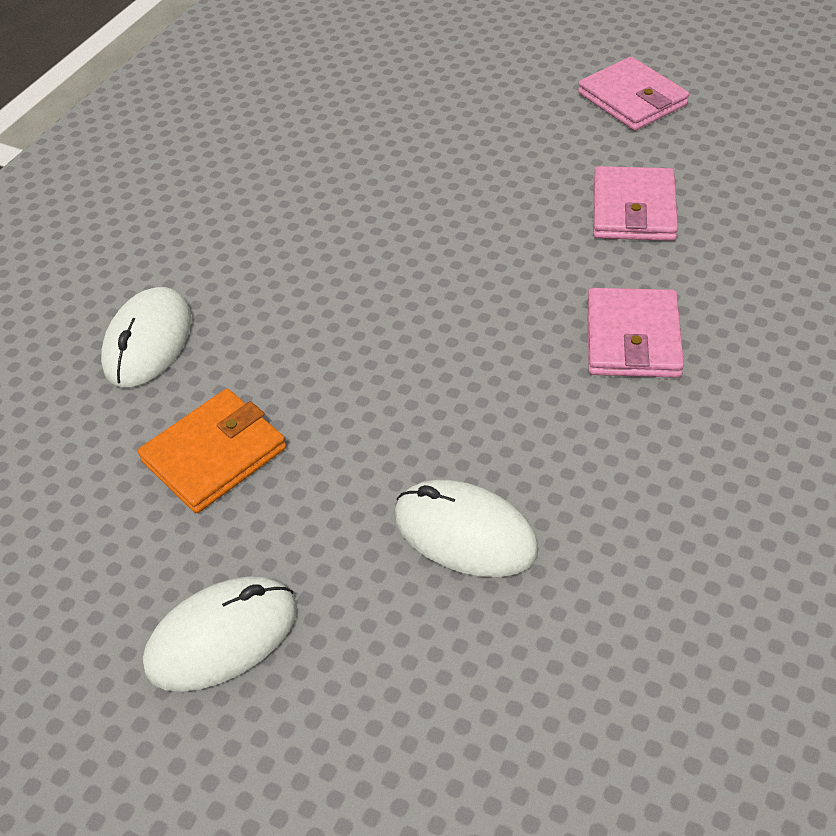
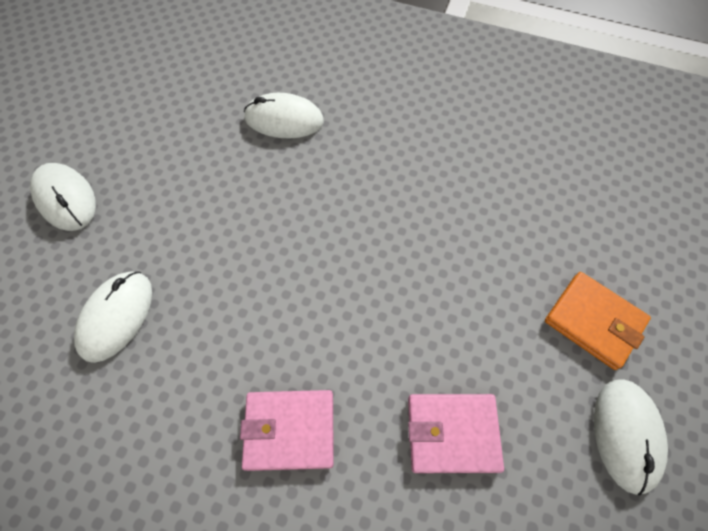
camera: 80 degrees right, 15 degrees up
(214, 455) = (191, 171): orange wallet -> orange wallet (593, 321)
(632, 99) = (626, 434): pink wallet -> white mouse

